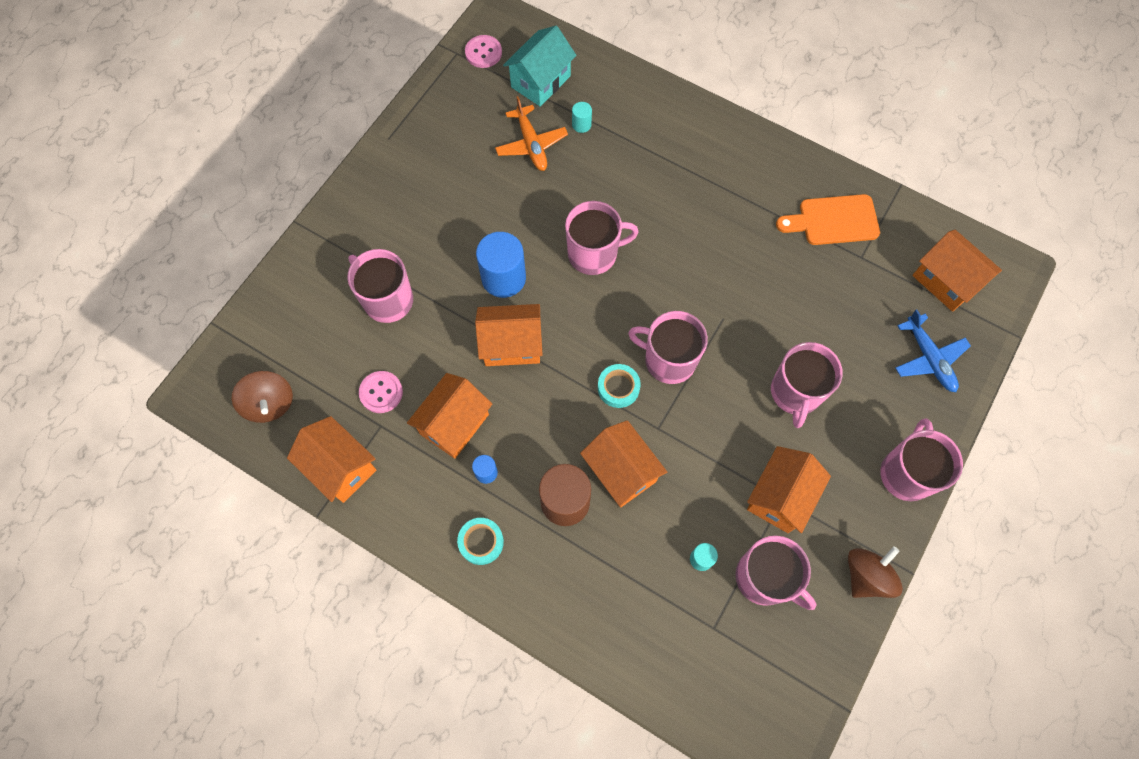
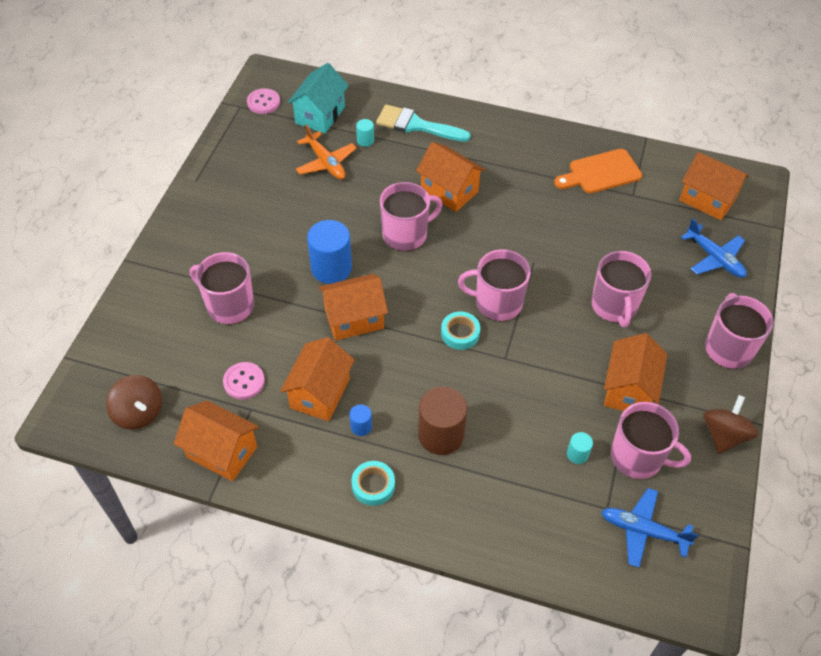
camera: 15 degrees left, 15 degrees down
(621, 471) = (483, 399): orange house -> orange house (449, 191)
(643, 116) = (416, 125): none -> turquoise brush
(743, 662) = (643, 531): none -> blue plane

